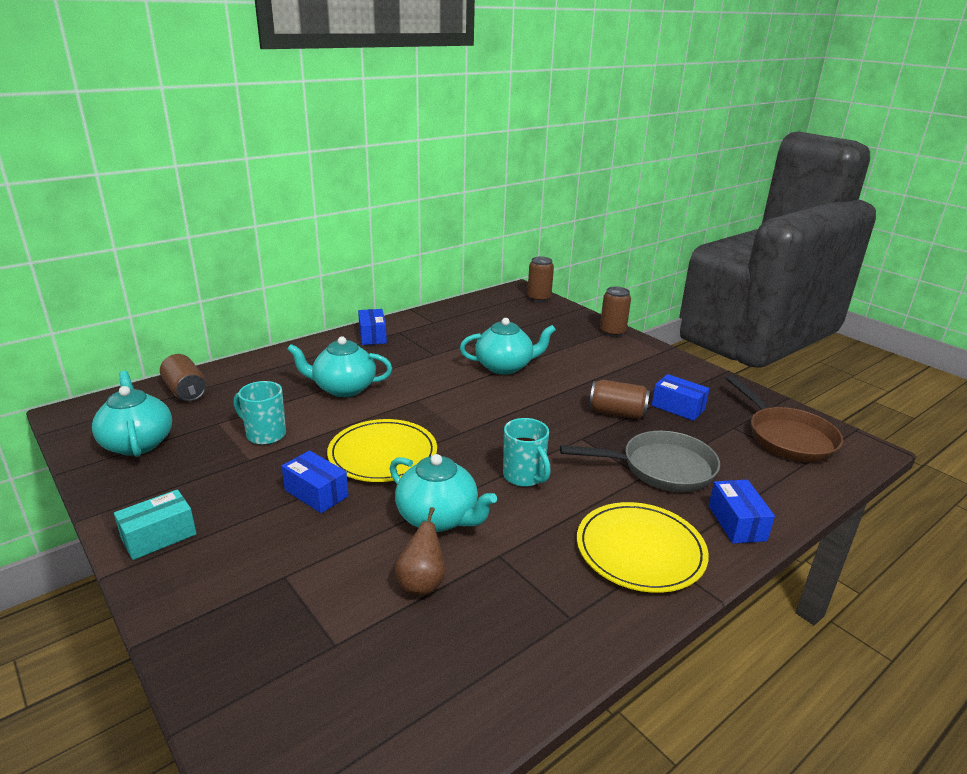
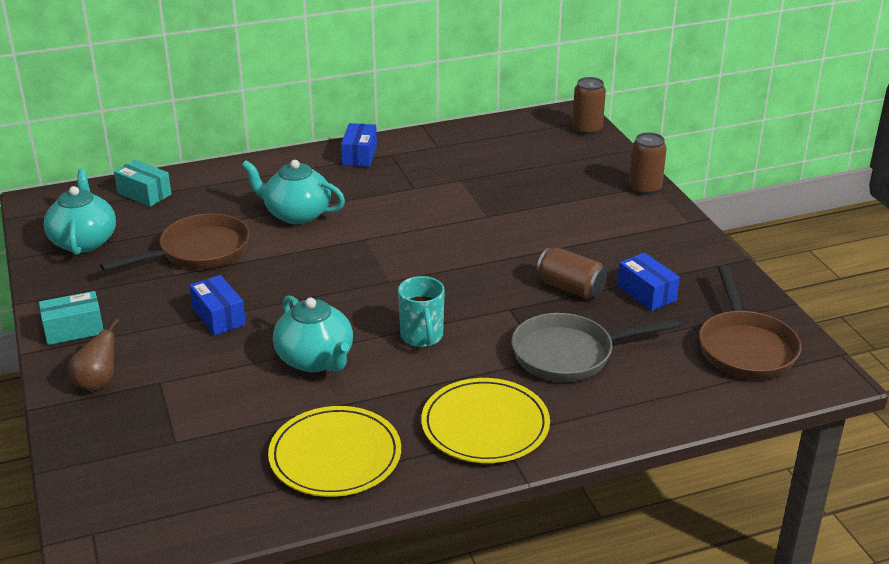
camera: 20 degrees right, 5 degrees up
(186, 391) = (144, 194): brown can -> turquoise box
(265, 434) = (198, 252): turquoise mug -> brown pan
(383, 454) = (298, 290): yellow plate -> yellow plate (335, 456)
(421, 583) = (269, 411): brown pear -> brown pear (97, 383)
(505, 367) = (483, 214): turquoise teapot -> none
(661, 468) = (570, 354): grey pan -> grey pan turned 150 degrees clockwise
(737, 523) = (604, 421): blue box -> none

